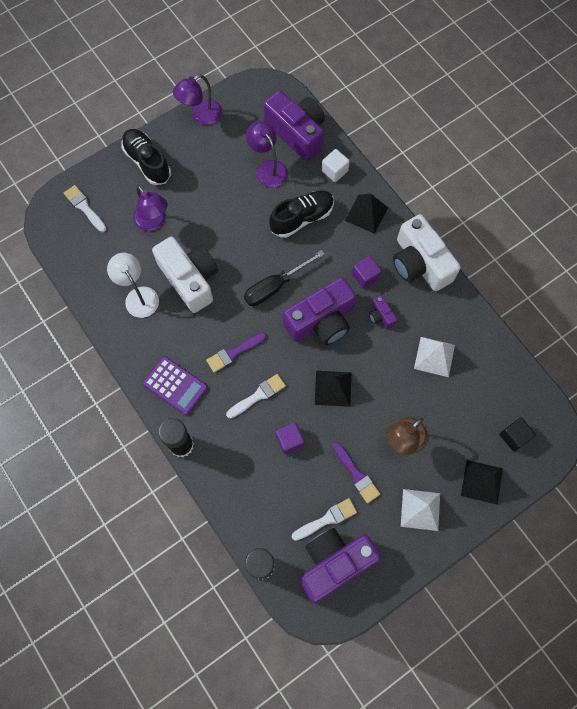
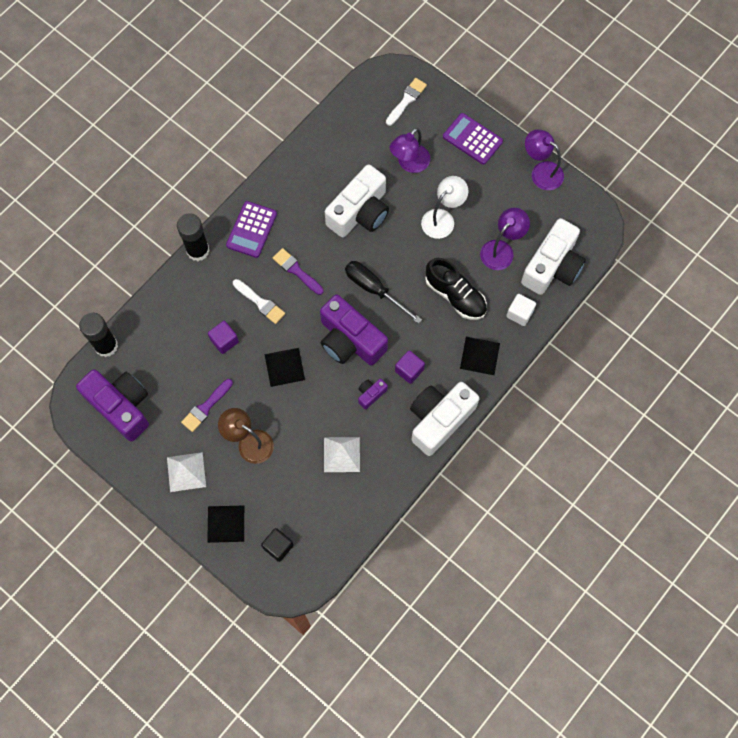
camera: 75 degrees right, 0 degrees up
(138, 296) = (330, 173): white lamp -> white lamp (442, 218)
(147, 162) = (472, 139): black shoe -> purple calculator
(297, 133) = (552, 266): purple camera -> white camera
(327, 519) = (159, 391): white brush -> none

